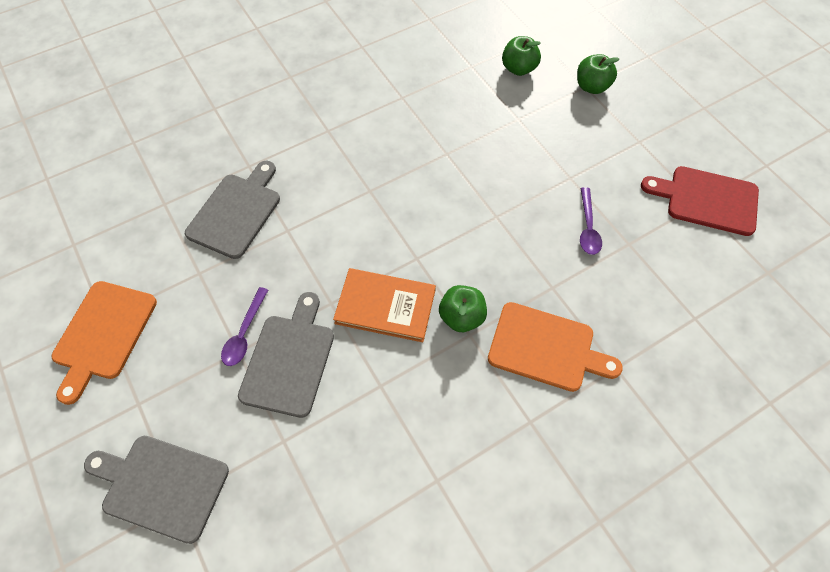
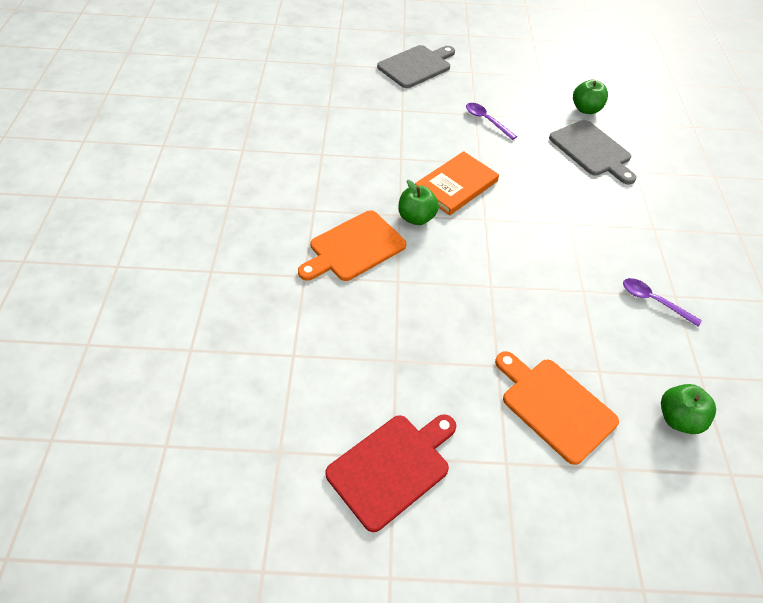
camera: 120 degrees right, 10 degrees down
(103, 334) = (528, 73): orange cutting board -> orange cutting board (554, 406)
(289, 360) = (452, 130): grey cutting board -> none
(587, 227) = (434, 341): purple spoon -> purple spoon (653, 301)
(591, 87) = (615, 475): green apple -> green apple (586, 109)

